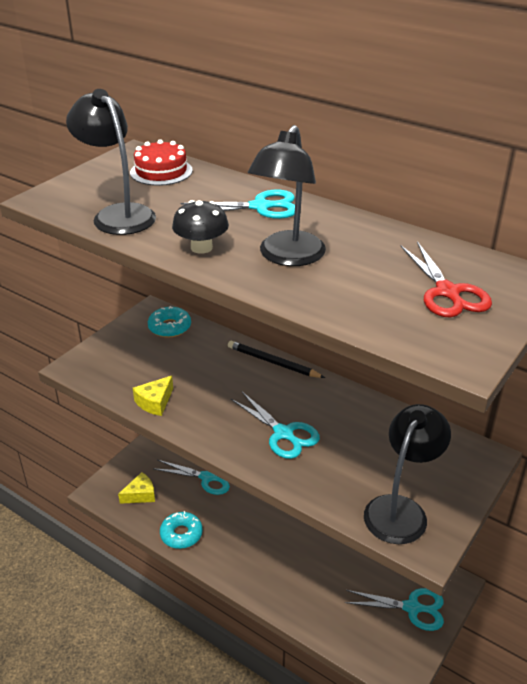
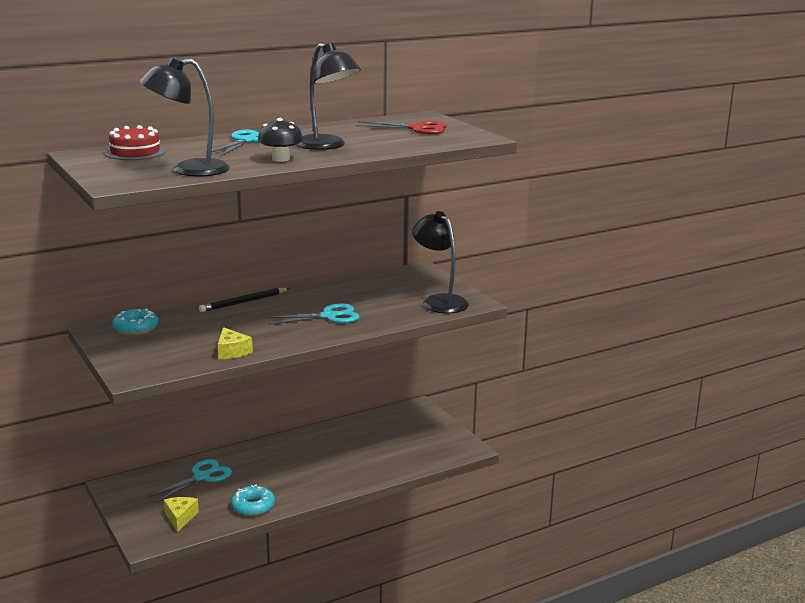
camera: 65 degrees left, 15 degrees down
(412, 608) = (423, 427): turquoise scissors -> none

